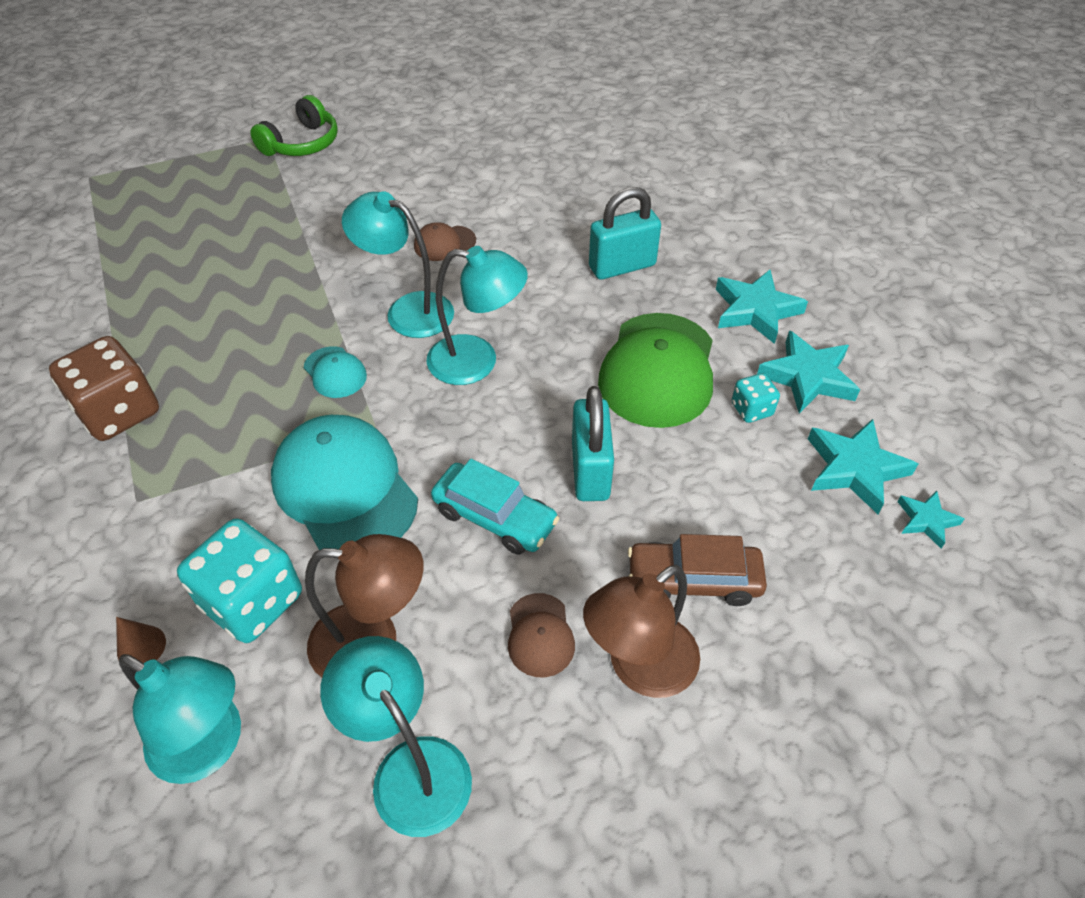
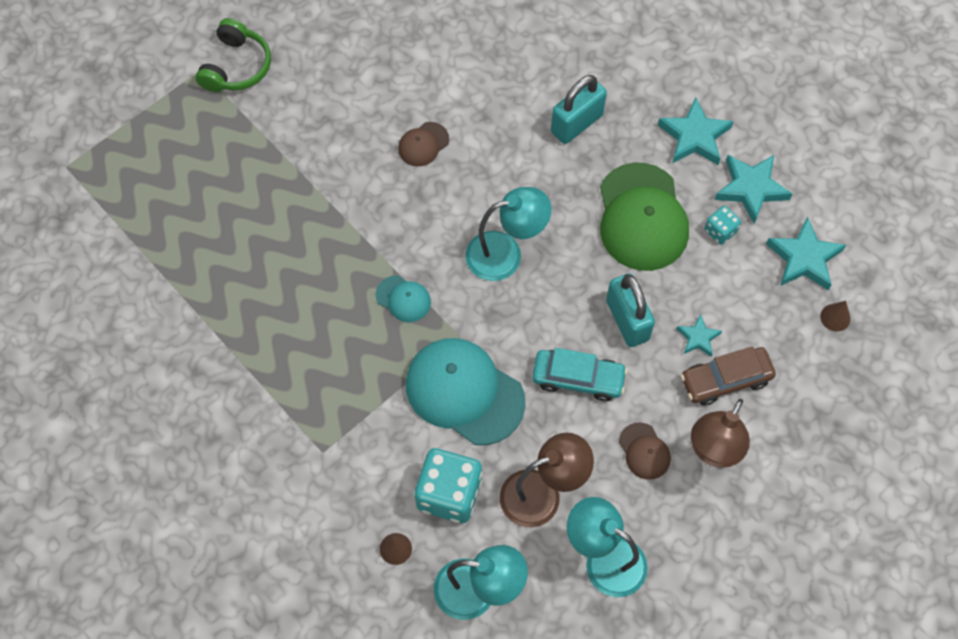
camera: 20 degrees left, 15 degrees up
(119, 412) = (260, 387): brown dice -> none
(407, 310) = (428, 222): turquoise lamp -> none
(879, 550) = (835, 317): none -> brown cone
(926, 520) = (860, 284): turquoise star -> turquoise star (698, 338)

